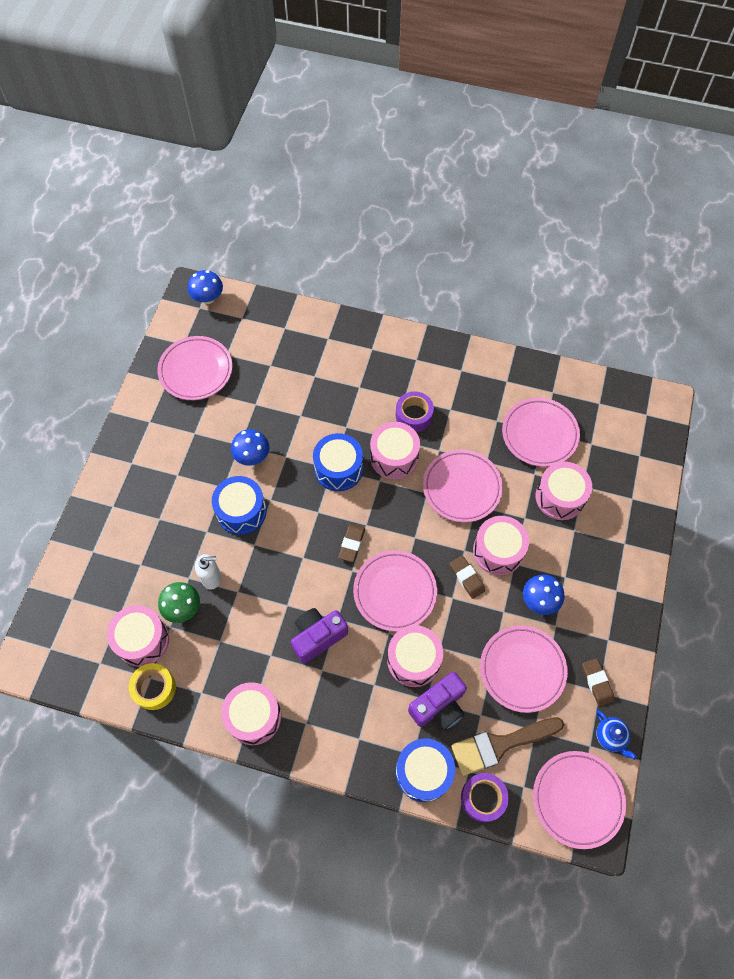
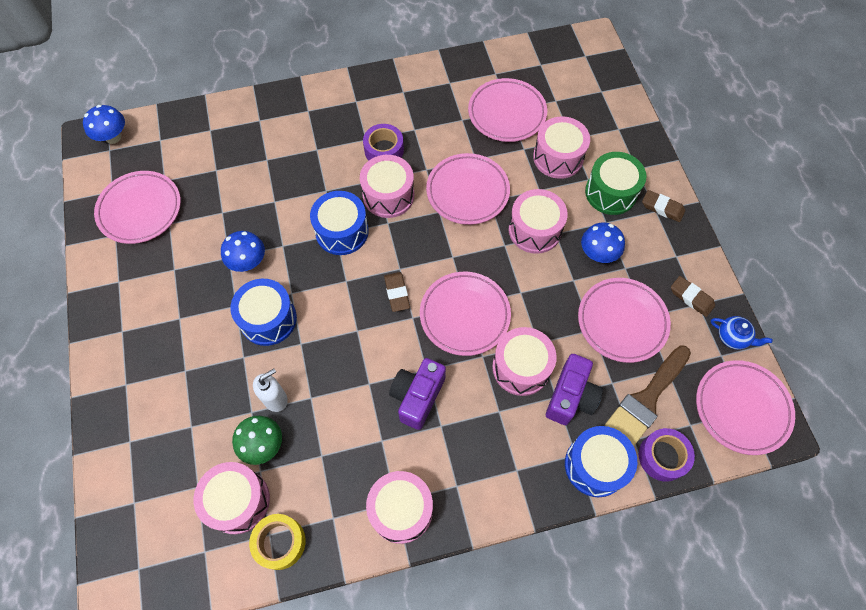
camera: 30 degrees left, 0 degrees up
(466, 578) = (522, 268): brown eraser -> brown eraser (662, 208)
(586, 553) = (611, 192): none -> green drum

